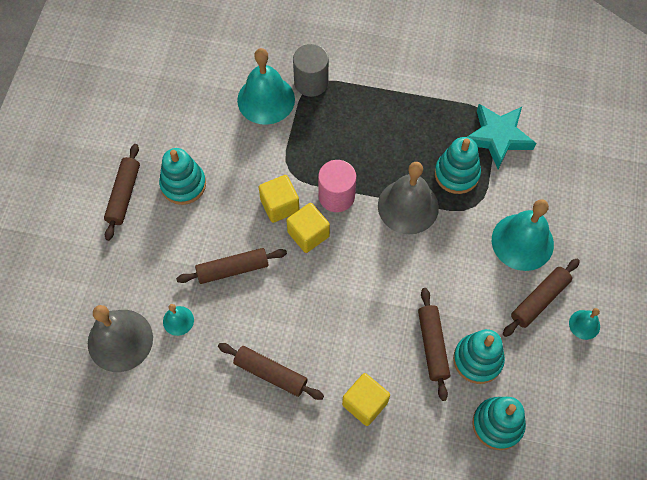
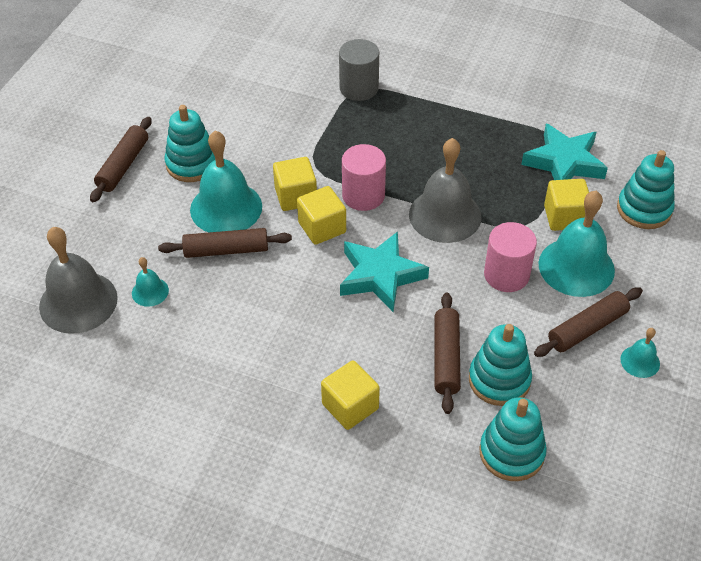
camera: 10 degrees right, 15 degrees down
(266, 99) = (304, 98): turquoise bell -> turquoise bell (226, 208)
(270, 373) = (244, 359): brown rolling pin -> none
(365, 275) = (380, 276): none -> turquoise star
(456, 174) = (509, 191): turquoise stacking toy -> turquoise stacking toy (644, 209)
(468, 258) = (506, 275): none -> pink cylinder
(506, 193) = (564, 217): none -> yellow cube

